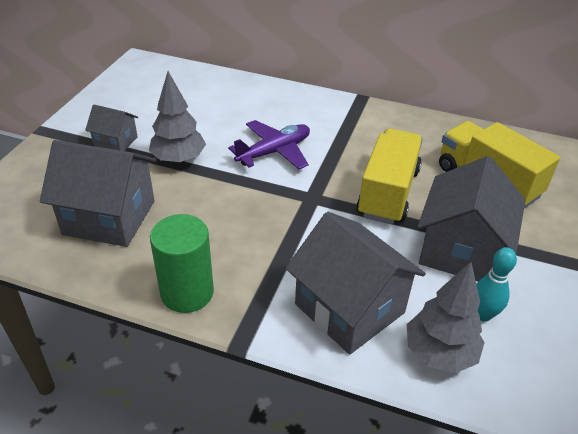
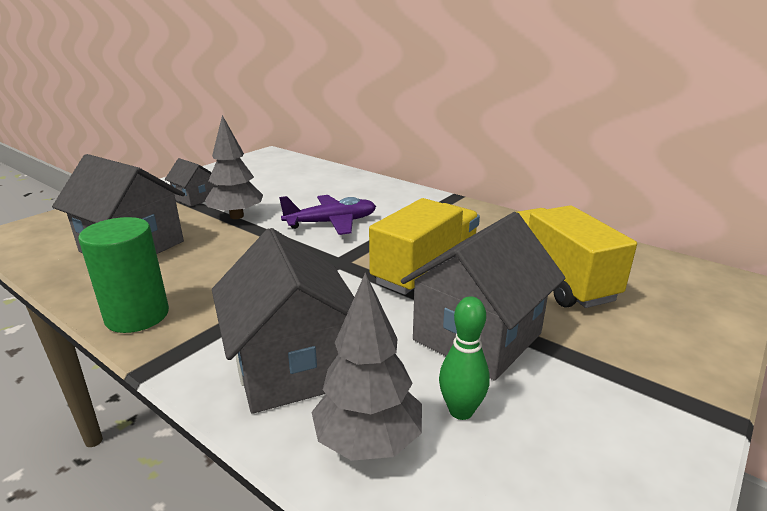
camera: 20 degrees right, 15 degrees down
(483, 314) = (461, 411): turquoise bowling pin -> green bowling pin

